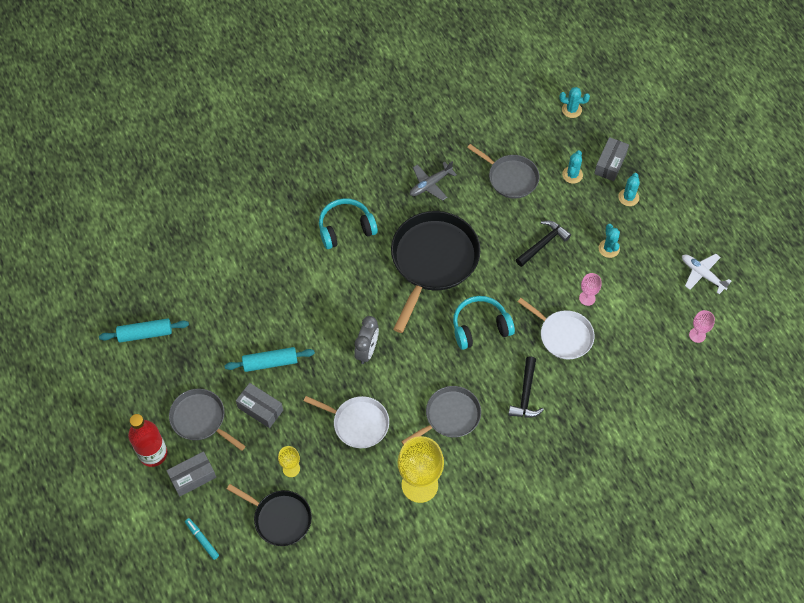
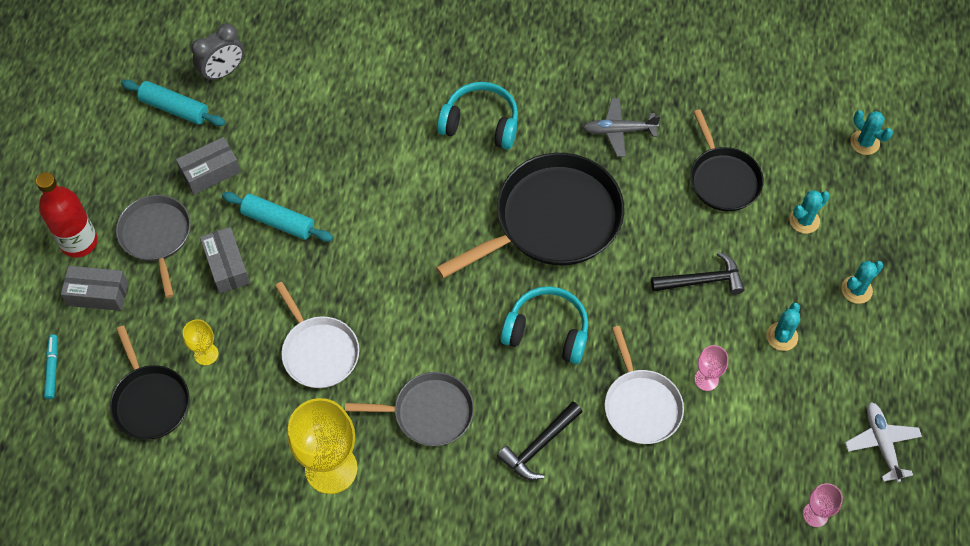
camera: 35 degrees right, 0 degrees up
(367, 351) = (394, 276): grey clock -> grey clock (223, 72)
(510, 177) = (723, 179): grey pan -> black pan
(610, 164) = (864, 235): grey box -> grey box (210, 172)

